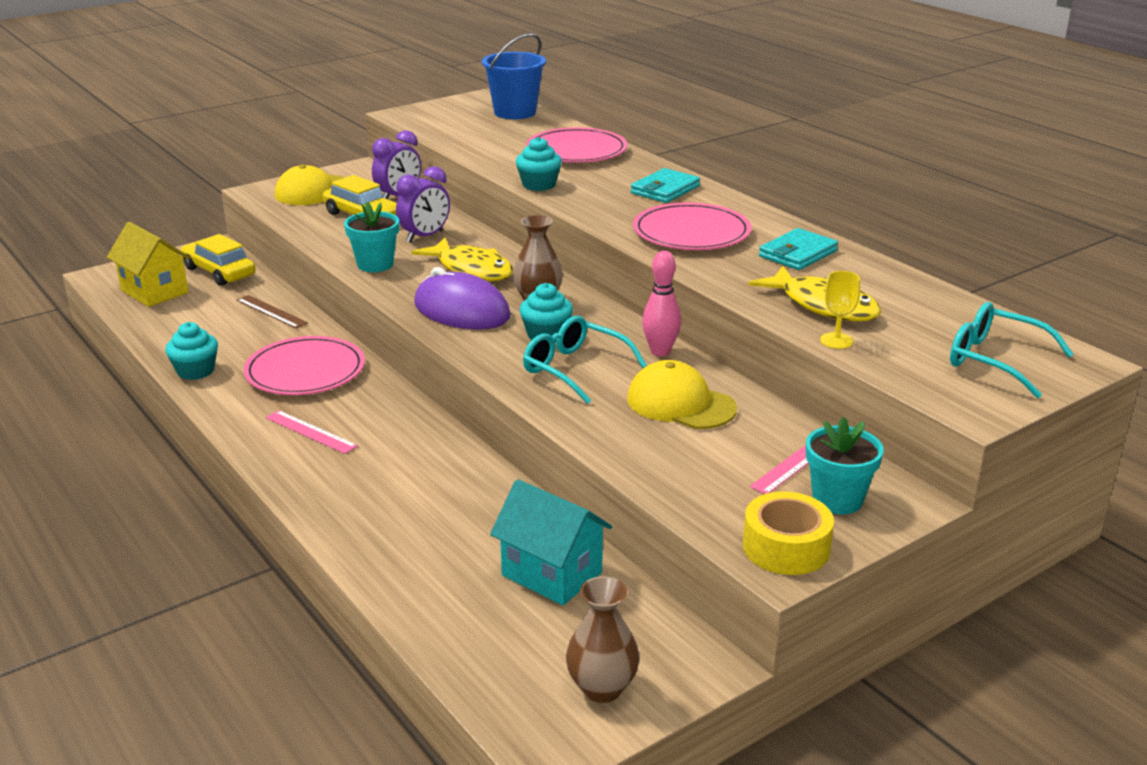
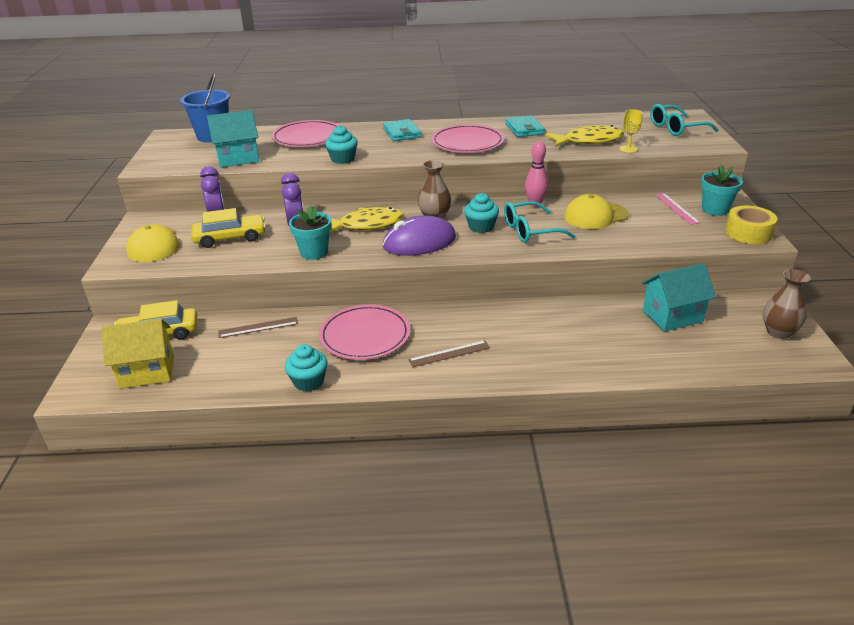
camera: 55 degrees left, 5 degrees up
(311, 432) = (449, 354): pink ruler -> brown ruler
(472, 141) = (238, 159): none -> turquoise house

